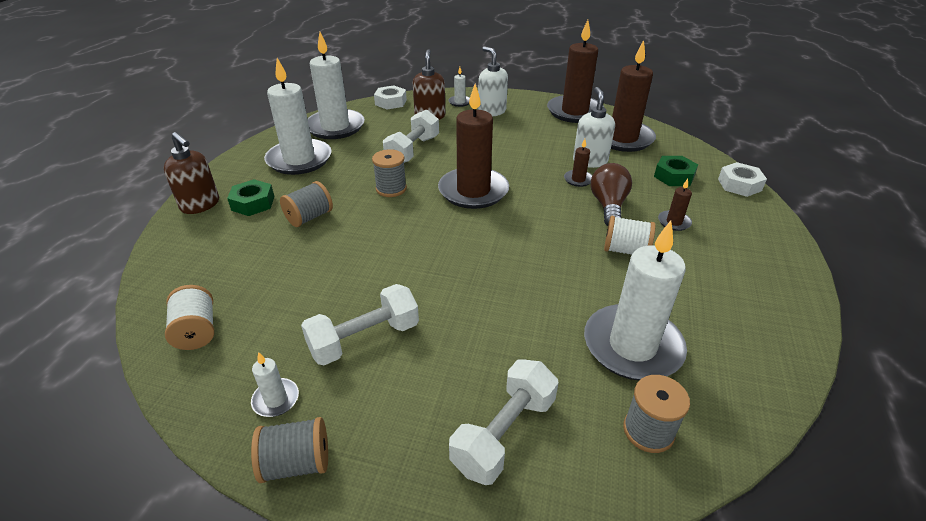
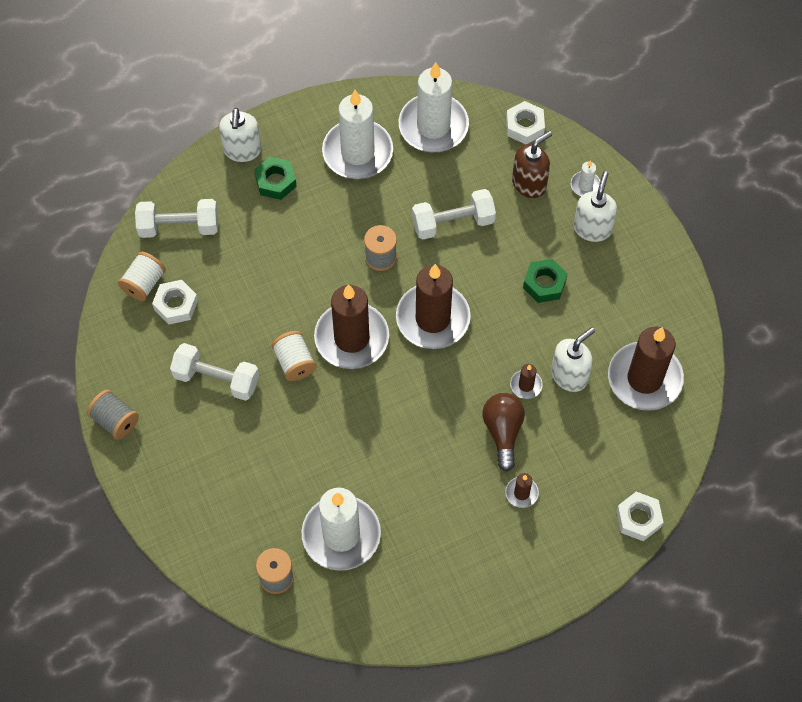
camera: 50 degrees right, 25 degrees up
(200, 205) = (242, 150): brown soap dispenser -> white soap dispenser
(252, 321) = (176, 305): none -> white nut
(276, 399) = (139, 374): white candle -> none
(309, 217) = (294, 235): grey spool -> none
(504, 433) = (213, 505): white dumbbell -> white dumbbell (179, 227)
(574, 112) = (666, 302): brown candle -> brown candle (351, 338)
(608, 206) = (503, 432): brown light bulb -> brown light bulb turned 60 degrees counterclockwise
(625, 250) = (447, 477): white spool -> white spool (294, 362)
(674, 176) = (605, 458): green nut -> green nut (544, 284)

